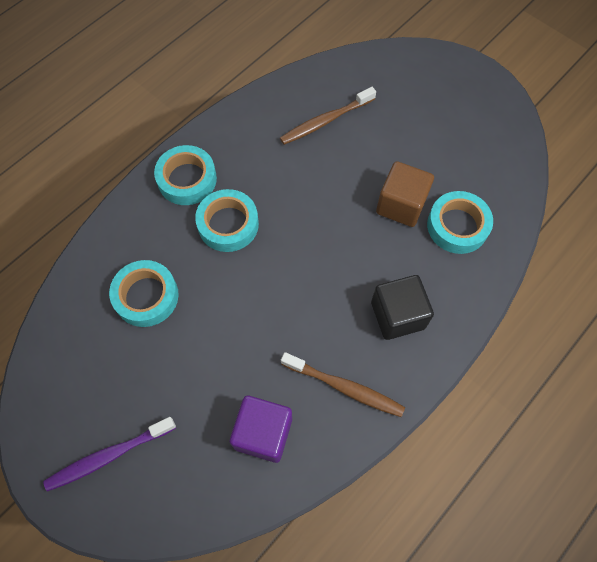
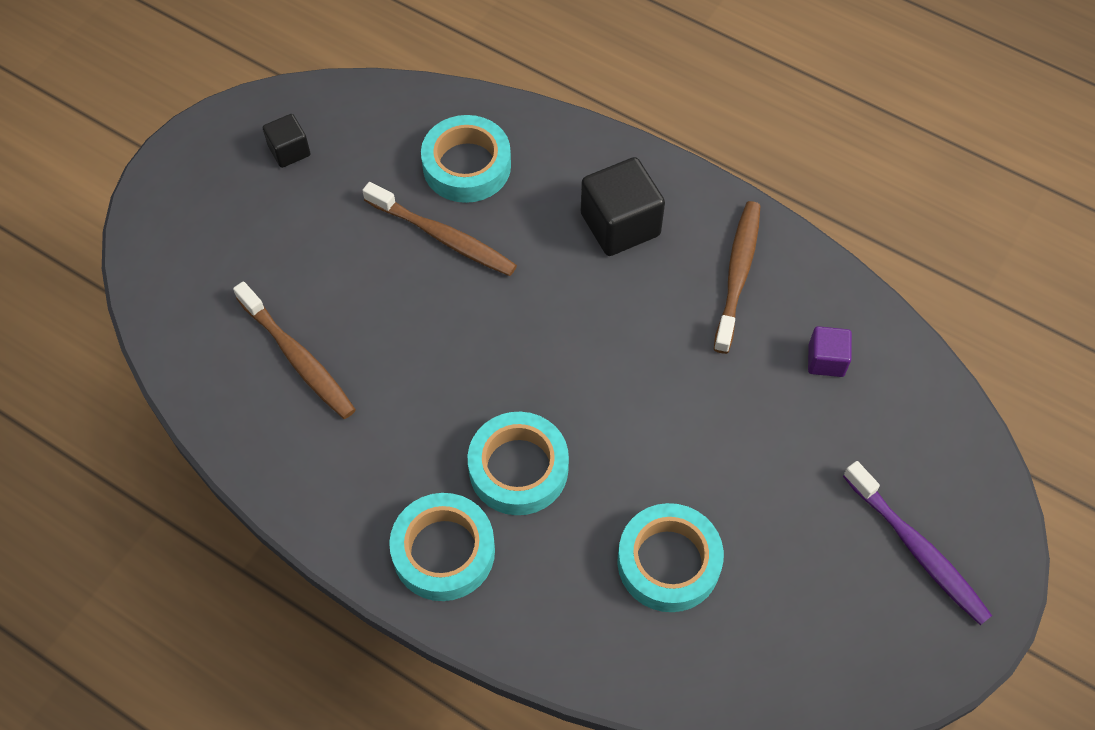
camera: 100 degrees left, 5 degrees down
(263, 433) = (826, 360): purple cube -> purple cube, size x0.56
(401, 205) = (443, 237): brown cube -> brown toothbrush
(477, 127) = (289, 151): none -> black cube

